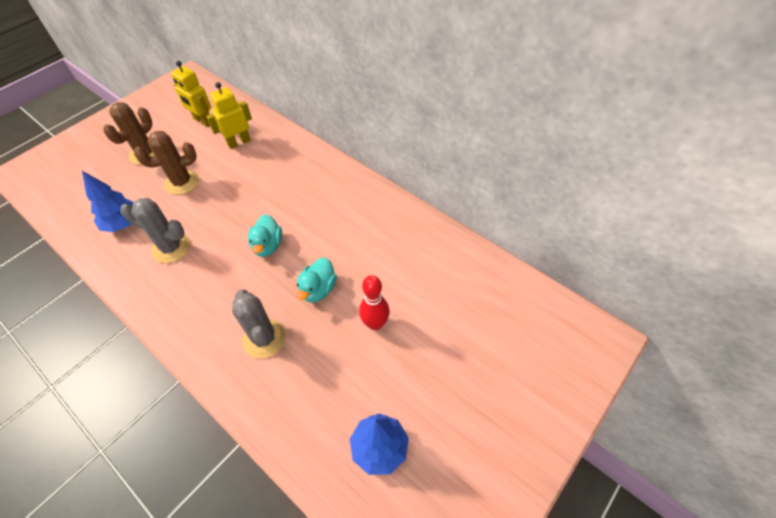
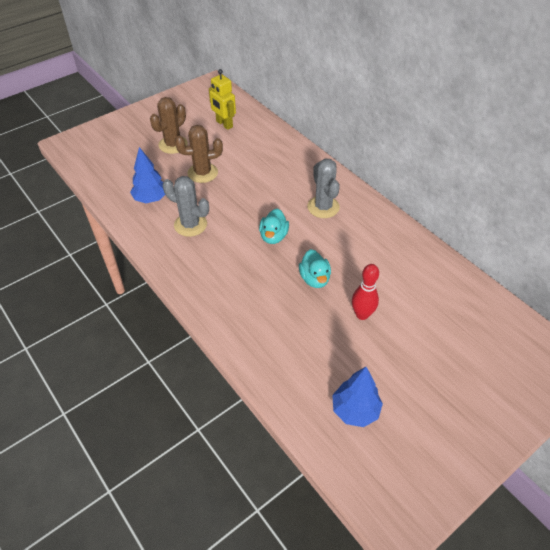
camera: 10 degrees right, 5 degrees down
(239, 142) = (255, 147): yellow robot -> none
(264, 338) = (264, 309): grey cactus -> grey cactus (323, 207)
(318, 289) = (314, 279): turquoise duck -> turquoise duck turned 45 degrees counterclockwise

